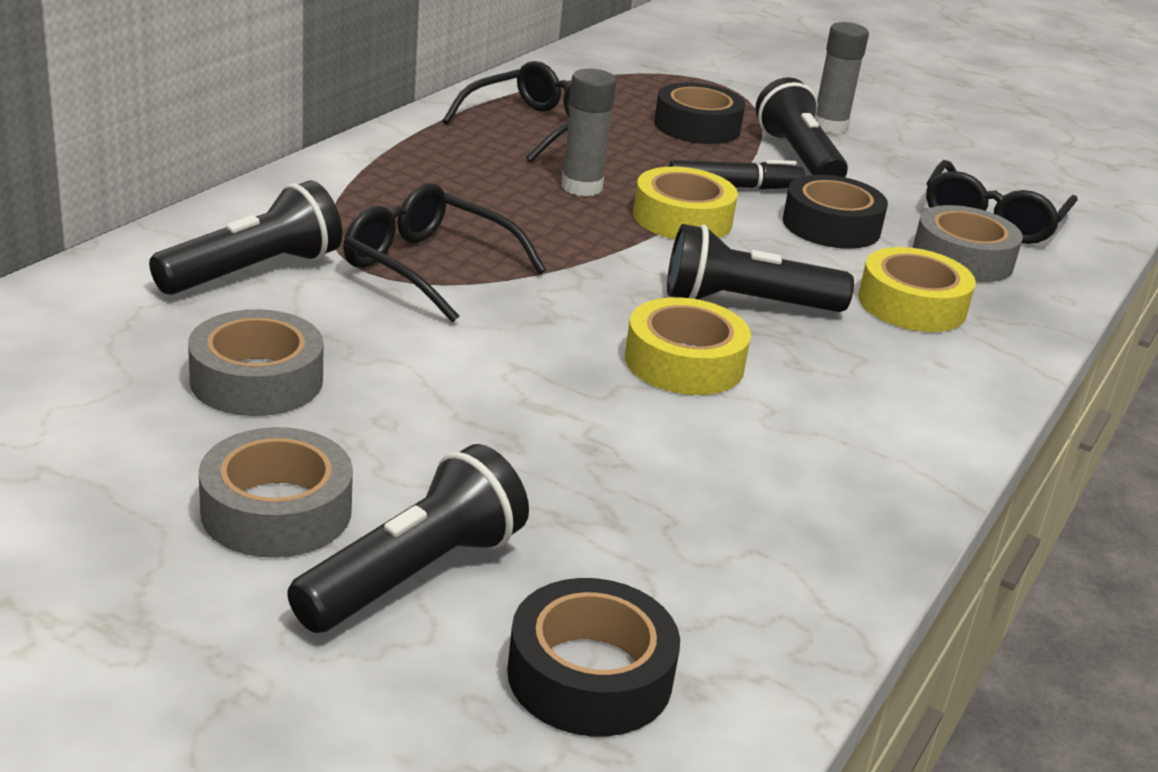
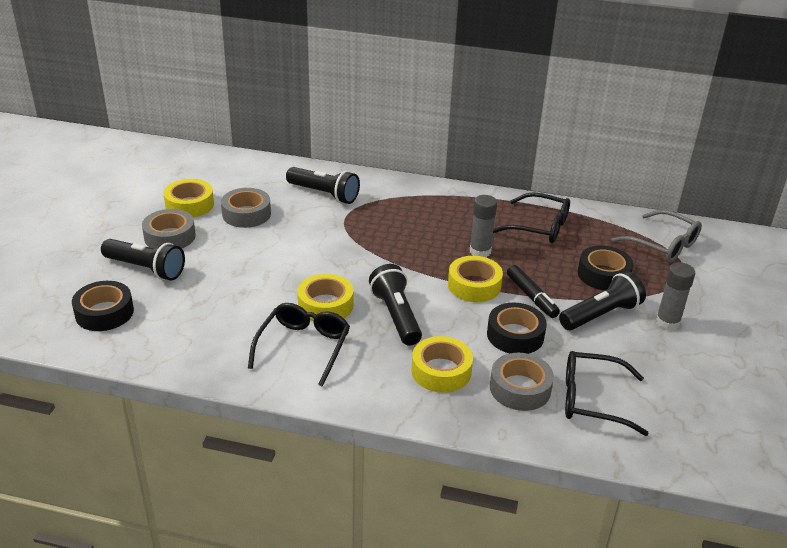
camera: 75 degrees right, 5 degrees up
(133, 453) = (189, 205): none -> yellow tape
(428, 267) = (360, 229): black glasses -> black glasses (303, 347)
(640, 72) = (663, 245): none -> grey glasses

